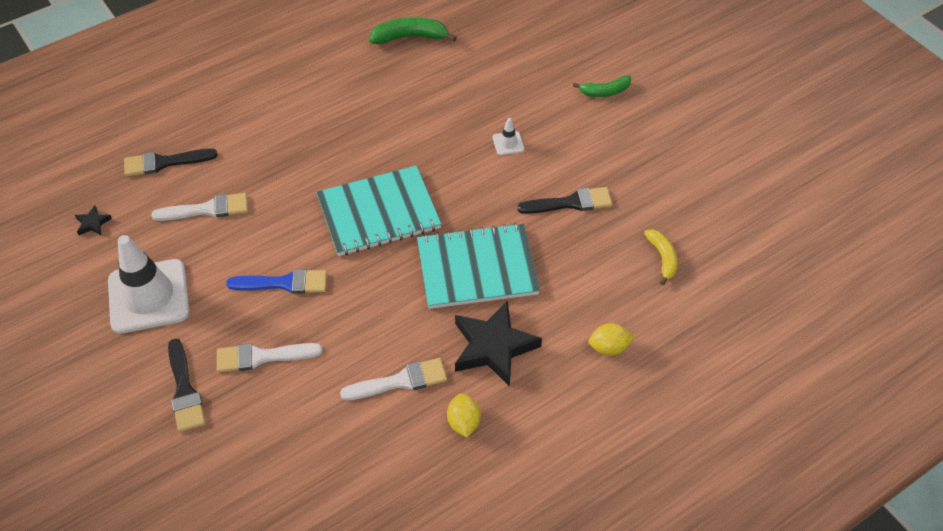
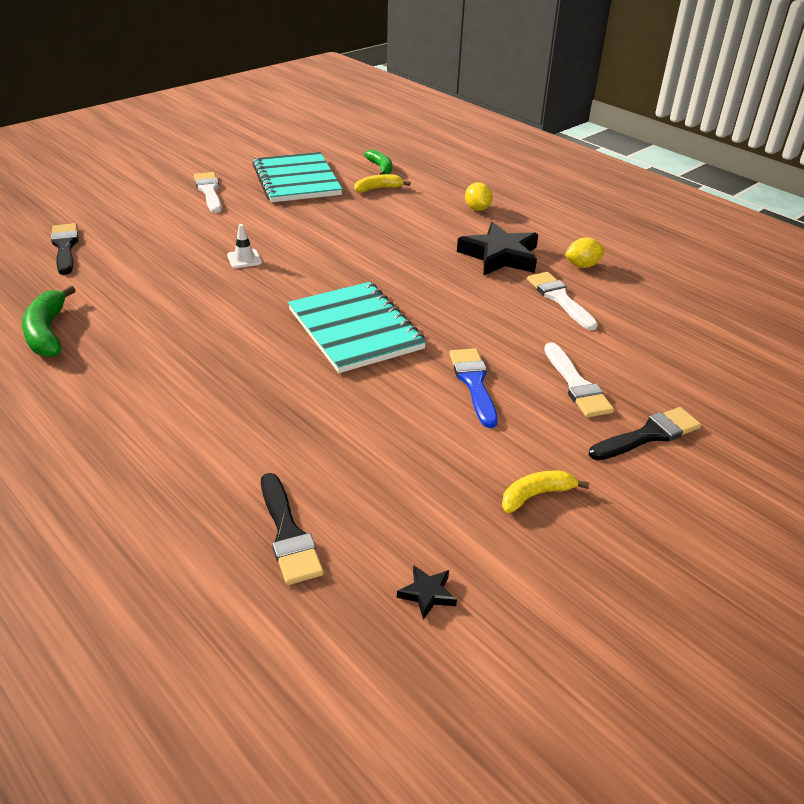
camera: 100 degrees left, 15 degrees down
(148, 296) = (536, 495): white traffic cone -> yellow banana
(207, 209) = (374, 468): white brush -> white brush (209, 191)
(477, 268) = (414, 268): turquoise notebook -> turquoise notebook (296, 180)
(570, 203) = (323, 226): black brush -> black brush (65, 247)
(605, 91) = (171, 212): green banana -> green banana (381, 168)

